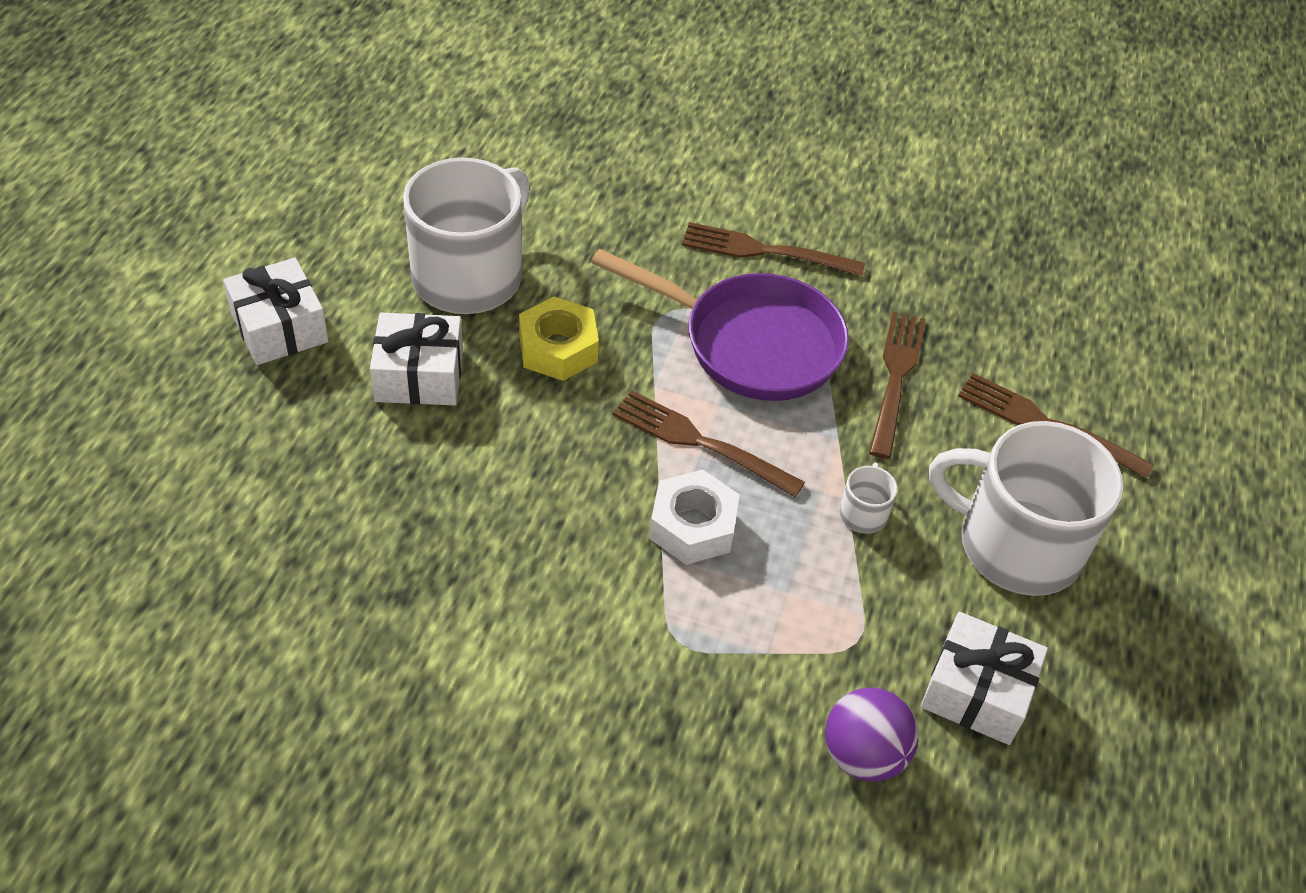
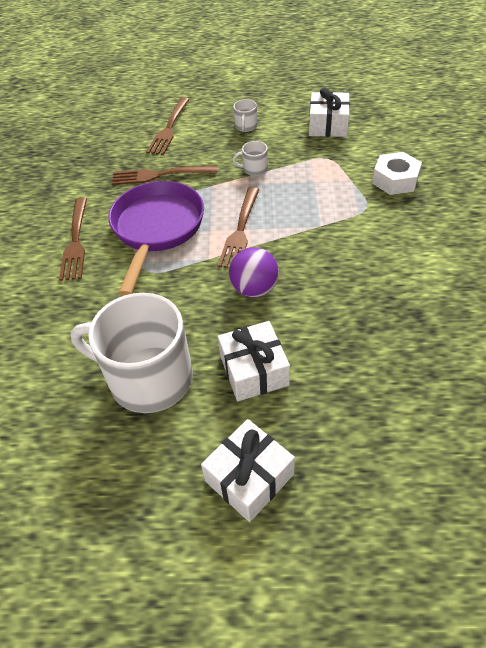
camera: 100 degrees left, 0 degrees up
(558, 348) = (197, 309): yellow nut -> none
(692, 526) = (297, 219): white nut -> white nut (395, 180)
(863, 755) = (380, 146): purple ball -> purple ball (254, 289)
(1016, 545) = (246, 126): white mug -> white mug, size x0.40

